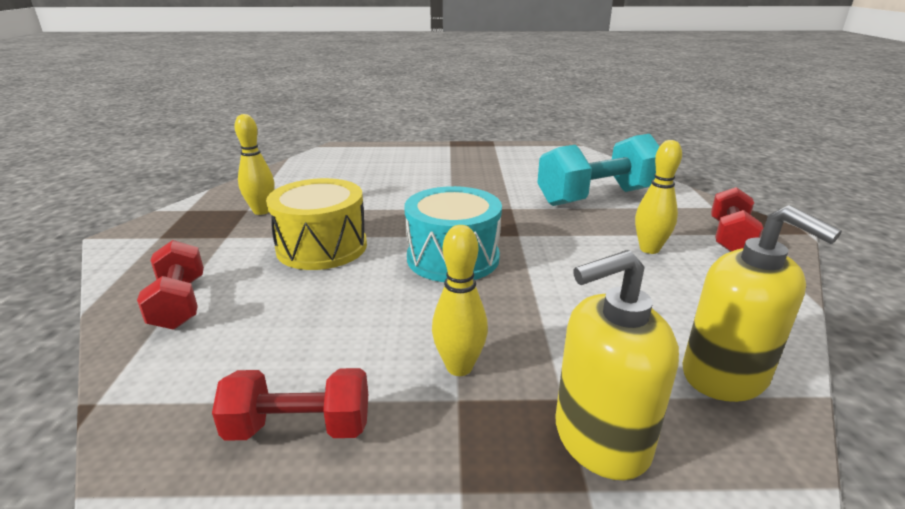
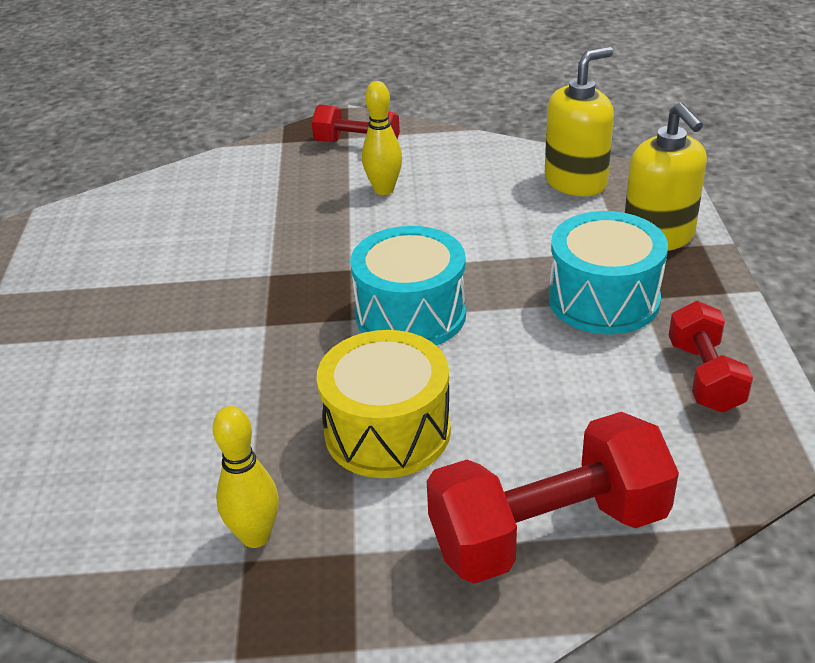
camera: 90 degrees left, 10 degrees up
(180, 303) = (548, 531): red dumbbell -> red dumbbell, size x1.70
(459, 367) = (603, 299): yellow bowling pin -> turquoise drum
(597, 197) = (244, 209): turquoise dumbbell -> none

